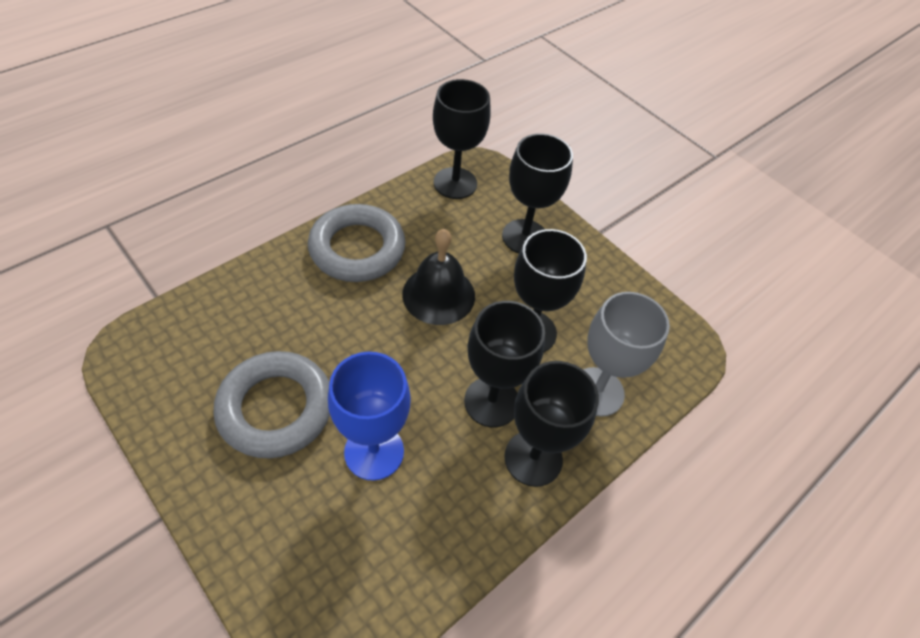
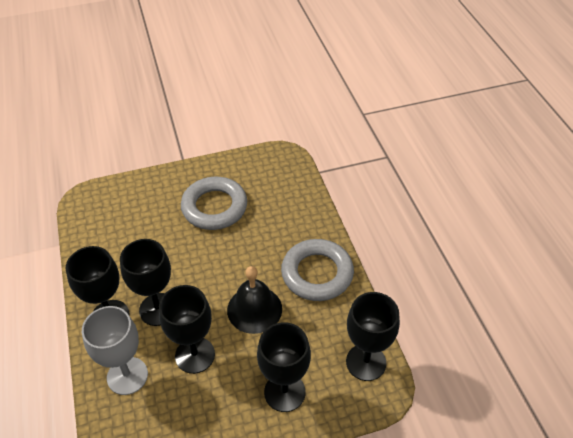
camera: 120 degrees right, 5 degrees down
(374, 452) = (163, 242): blue goblet -> none

